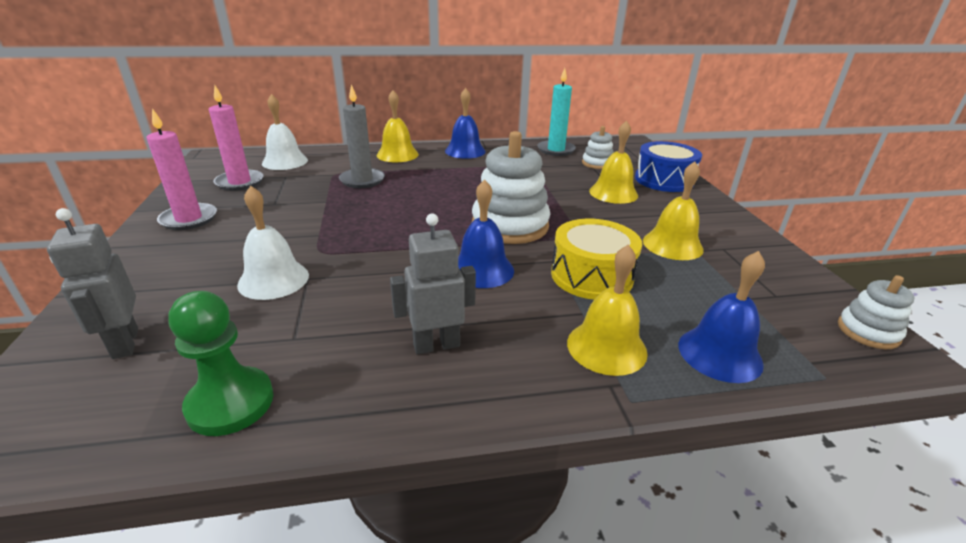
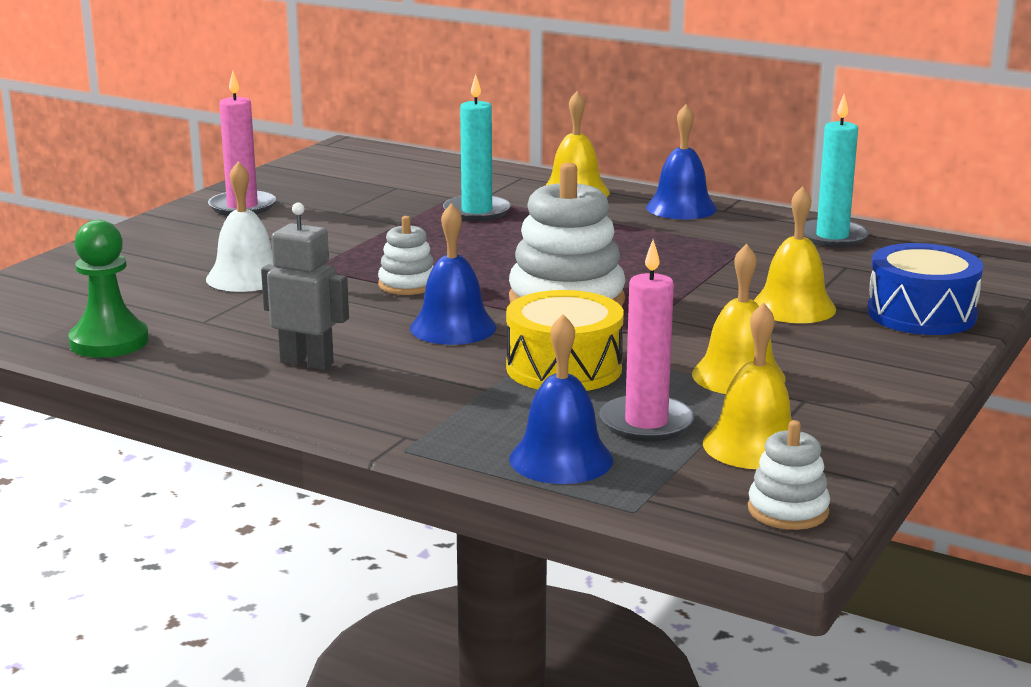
camera: 40 degrees right, 10 degrees down
(125, 343) = (84, 285): grey robot -> none
(240, 182) = (338, 182): pink candle -> pink candle (646, 423)
(285, 161) = (420, 170): white bell -> none
(362, 180) = (477, 212): grey candle -> turquoise candle
(597, 163) = (859, 269): white stacking toy -> white stacking toy (407, 285)
(606, 347) = (456, 416): yellow bell -> yellow bell (754, 445)

